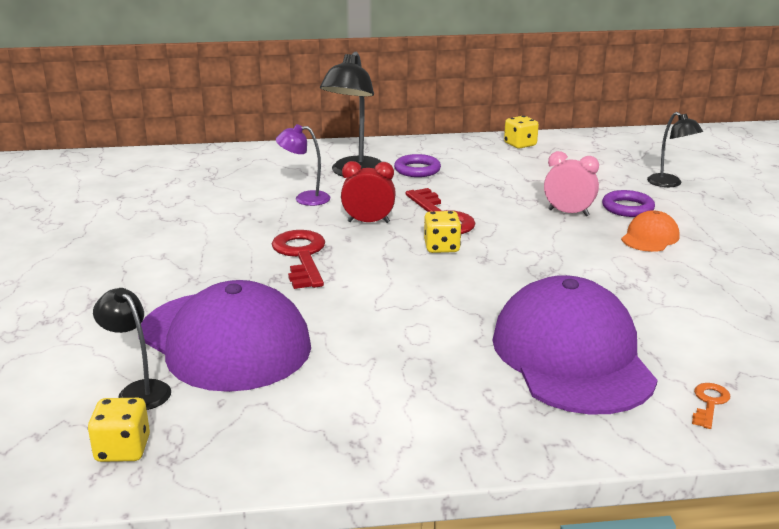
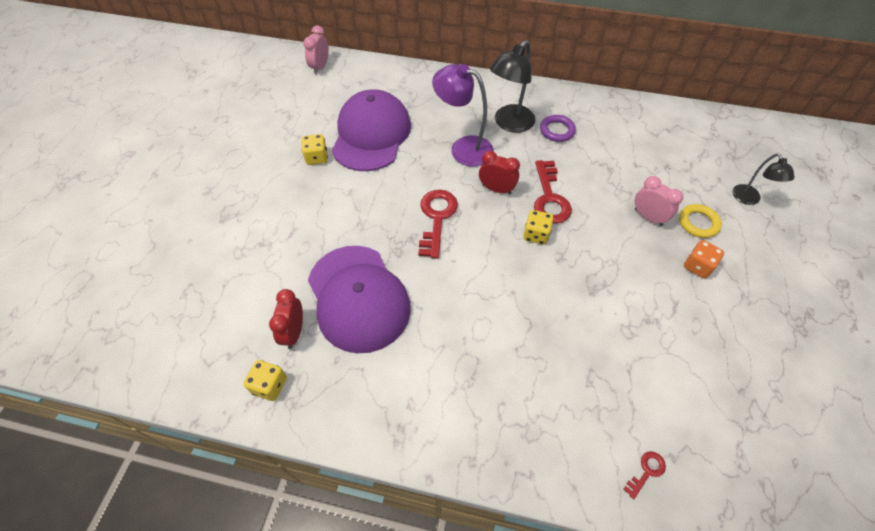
camera: 20 degrees right, 30 degrees up
(66, 165) = (320, 67): none -> pink clock
(138, 390) = (294, 332): black lamp -> red clock
(305, 198) = (463, 148): purple lamp -> purple lamp, size x1.69
(520, 144) = (650, 115): yellow dice -> yellow dice (316, 158)
(572, 356) = (574, 388): purple cap -> purple cap (371, 134)
(627, 208) = (698, 223): purple ring -> yellow ring
(650, 237) = (697, 266): orange cap -> orange dice
(709, 403) = (646, 471): orange key -> red key

